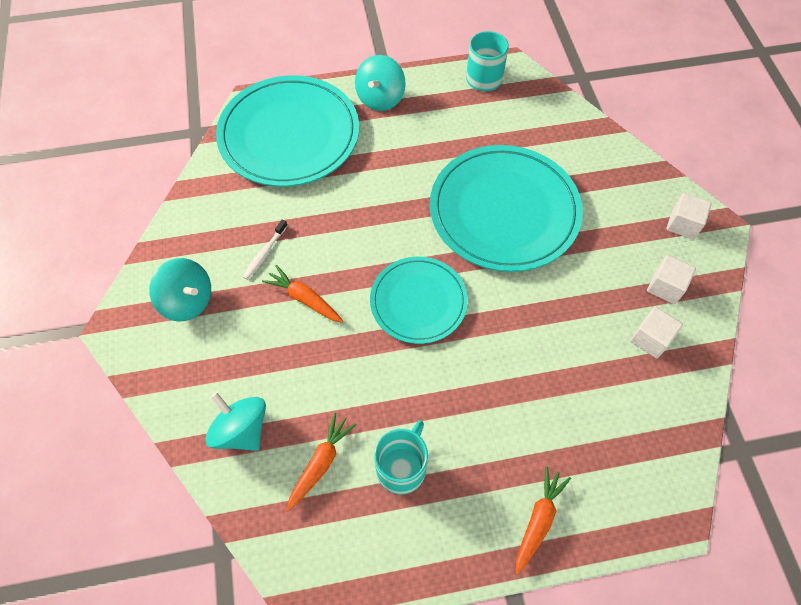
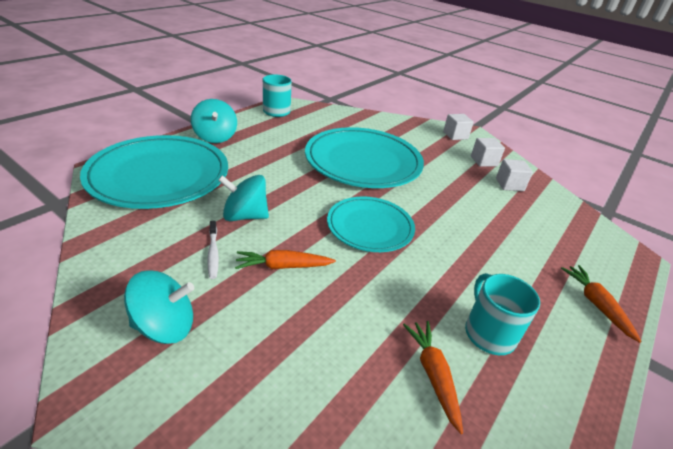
camera: 45 degrees left, 25 degrees down
(241, 430) = (336, 400): turquoise spinning top -> turquoise spinning top (245, 216)

